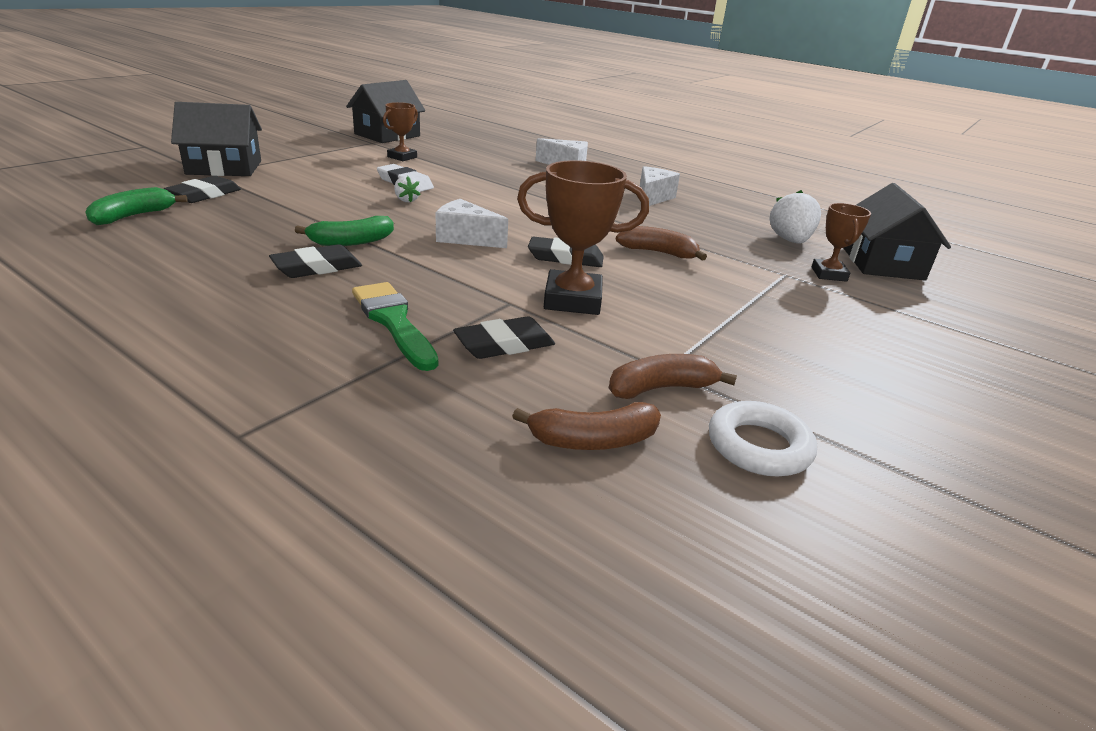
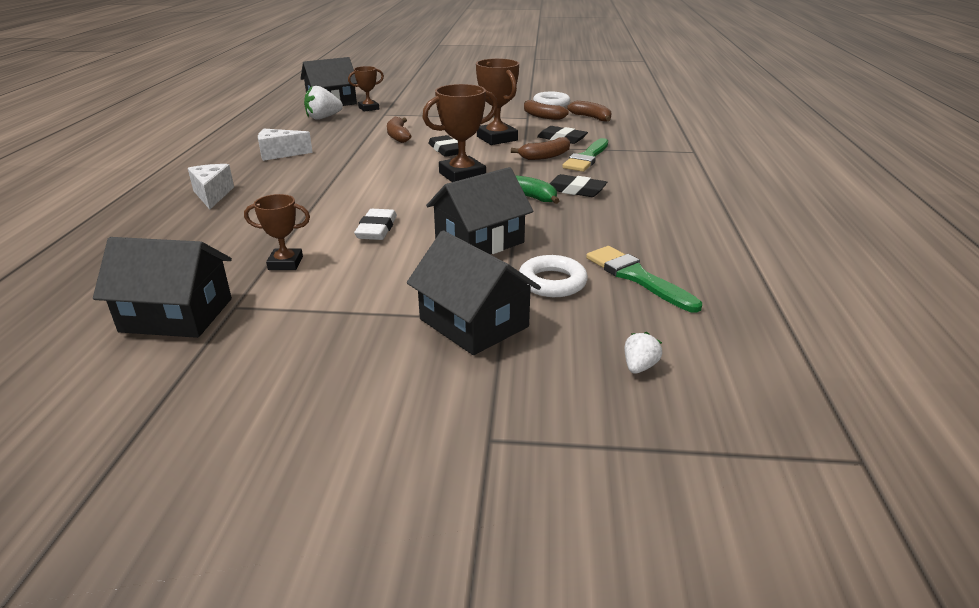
camera: 120 degrees left, 0 degrees up
(133, 216) = (637, 277): green banana -> green brush
(204, 195) = (552, 282): black eraser -> white ring
(313, 199) = (479, 241): none -> black house
(406, 200) = (420, 213): white strawberry -> white strawberry (639, 367)
(449, 299) = (545, 156): none -> brown banana
(466, 238) = (462, 175): white cheese -> brown trophy

